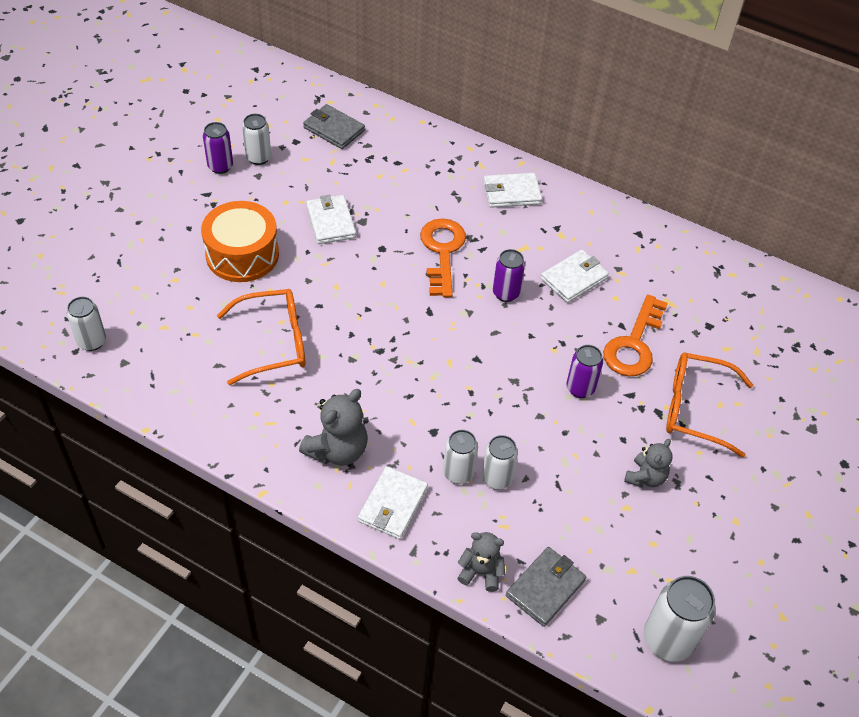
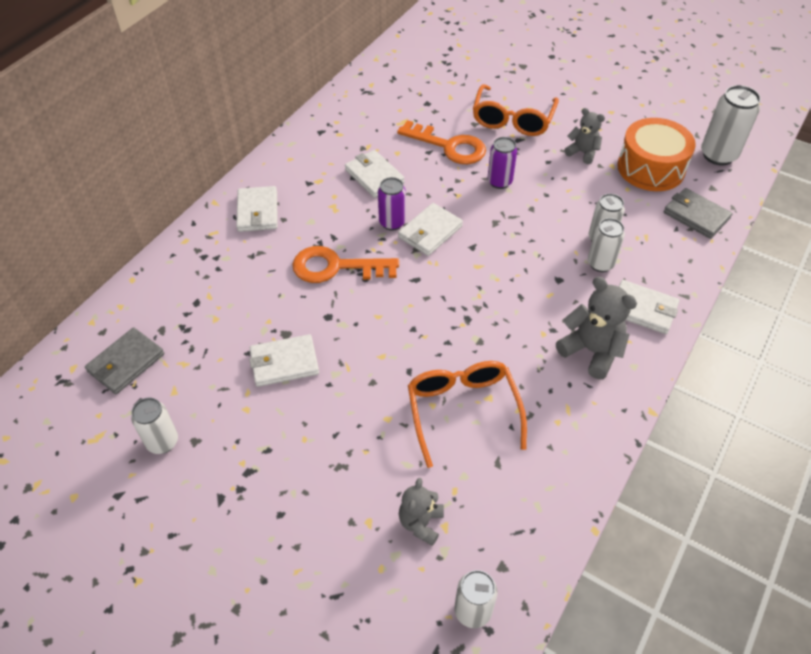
camera: 85 degrees left, 0 degrees up
(220, 166) = (171, 485): purple can -> none
(242, 254) = (330, 449): orange drum -> orange drum (651, 168)
(481, 572) = (693, 253): grey teddy bear -> grey teddy bear (421, 523)
(495, 324) = (430, 232): none -> white wallet

